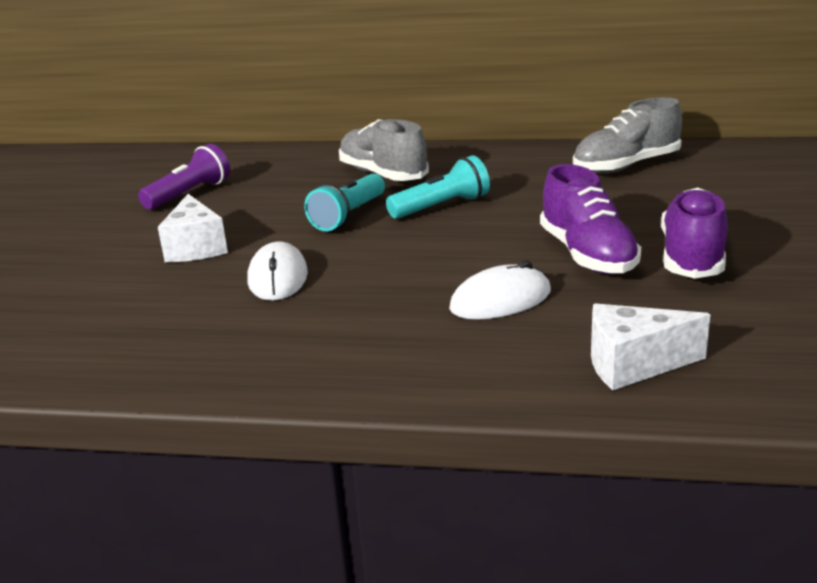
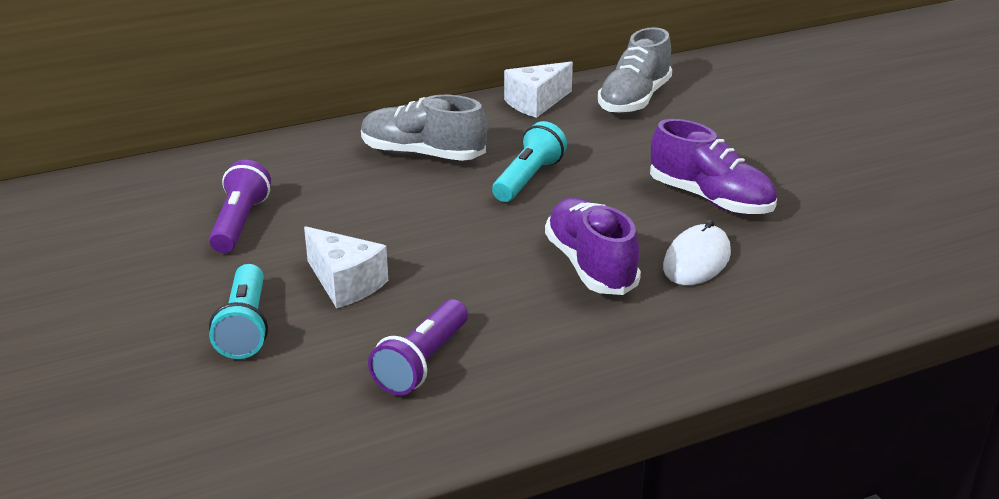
camera: 35 degrees left, 5 degrees up
(162, 315) = (422, 363): none -> purple flashlight
(278, 277) = (477, 292): white mouse -> none
(349, 216) = (453, 209): turquoise flashlight -> turquoise flashlight (245, 327)
(633, 365) = (854, 288): white cheese -> white cheese (536, 103)
(692, 257) = (787, 181): purple shoe -> purple shoe (590, 265)

